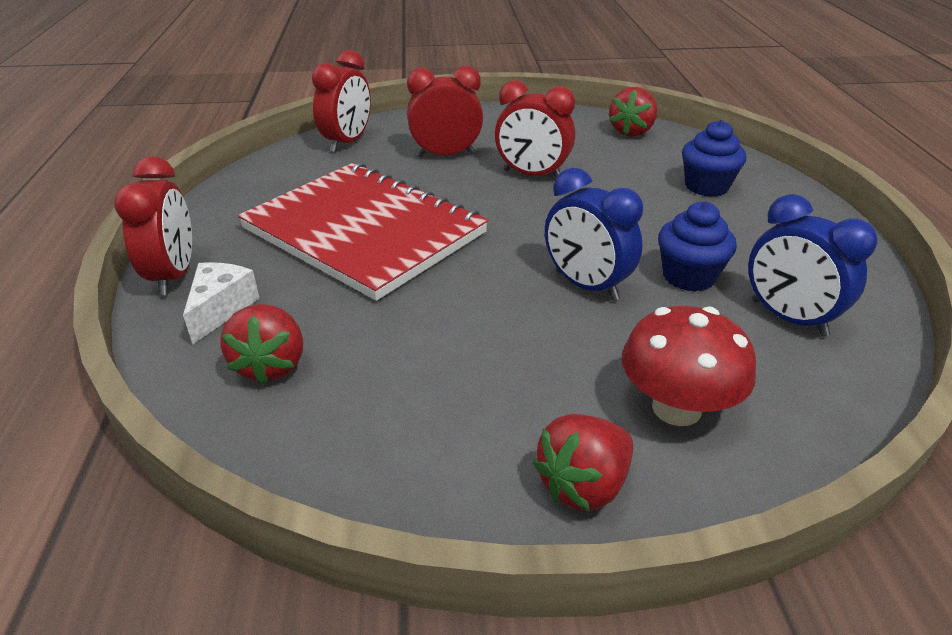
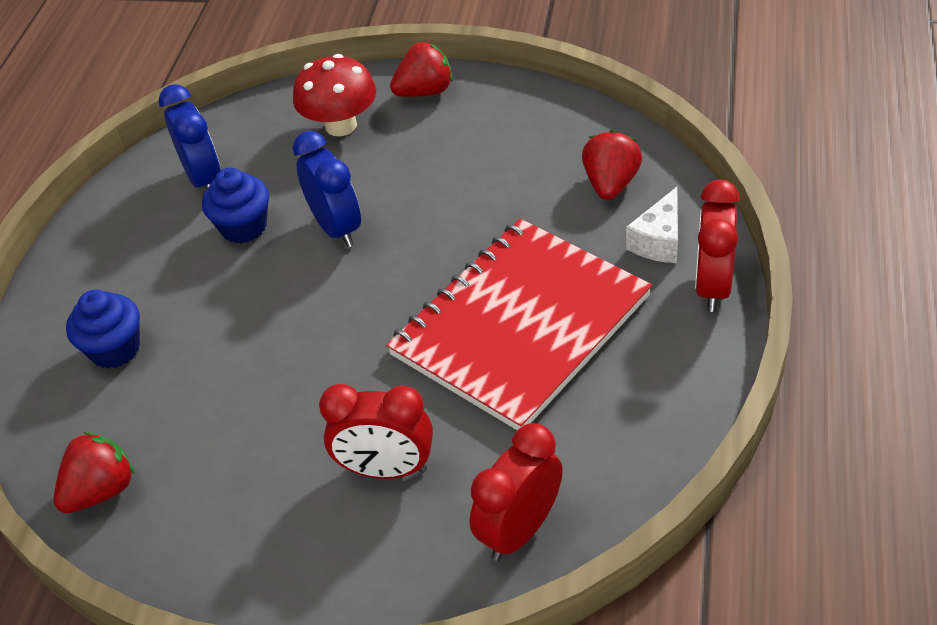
camera: 160 degrees left, 10 degrees up
(364, 231) = (521, 325): red notebook -> red notebook turned 75 degrees clockwise
(532, 175) = (296, 403): red clock -> none

